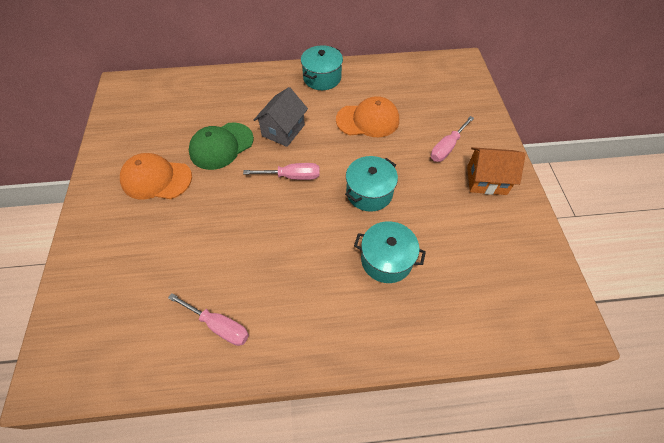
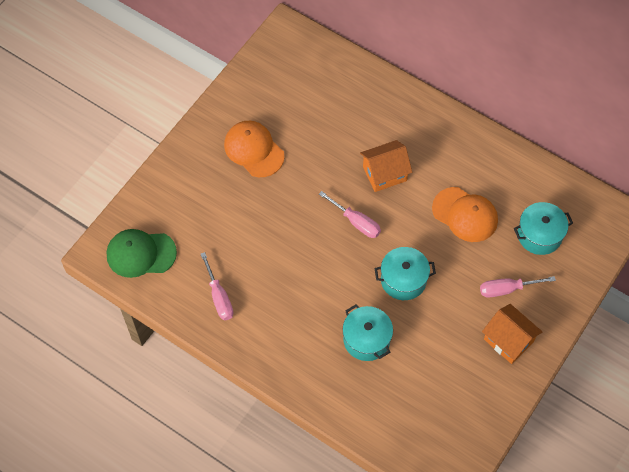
camera: 40 degrees right, 5 degrees up
(221, 146) = (323, 153): green cap -> green cap (141, 254)
(283, 130) = (384, 173): grey house -> orange house
(322, 78) = (465, 141): turquoise pot -> turquoise pot (539, 235)

